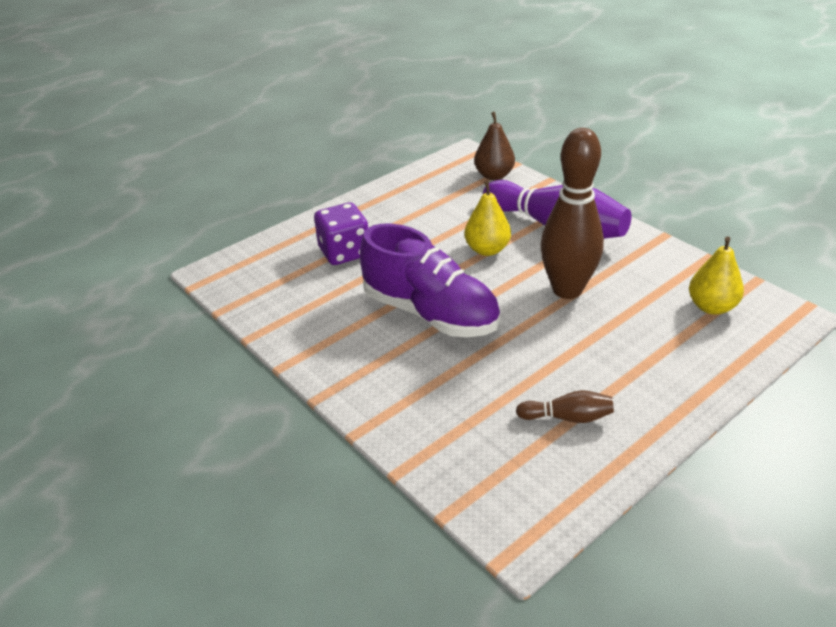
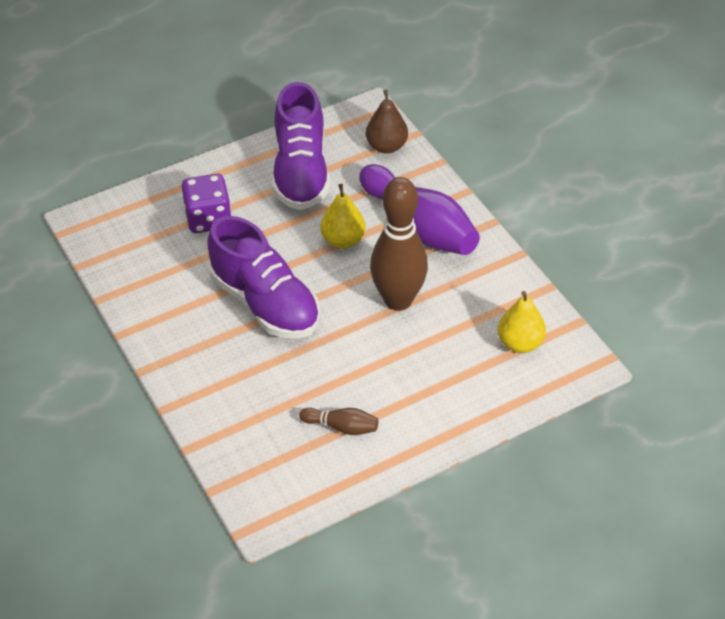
camera: 10 degrees right, 10 degrees up
(422, 204) = (301, 172): none -> purple shoe

